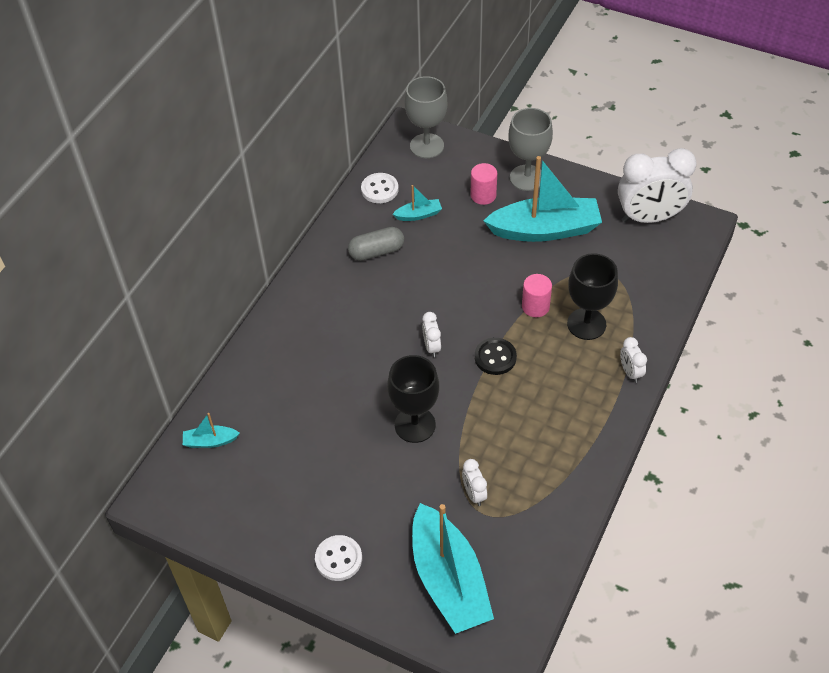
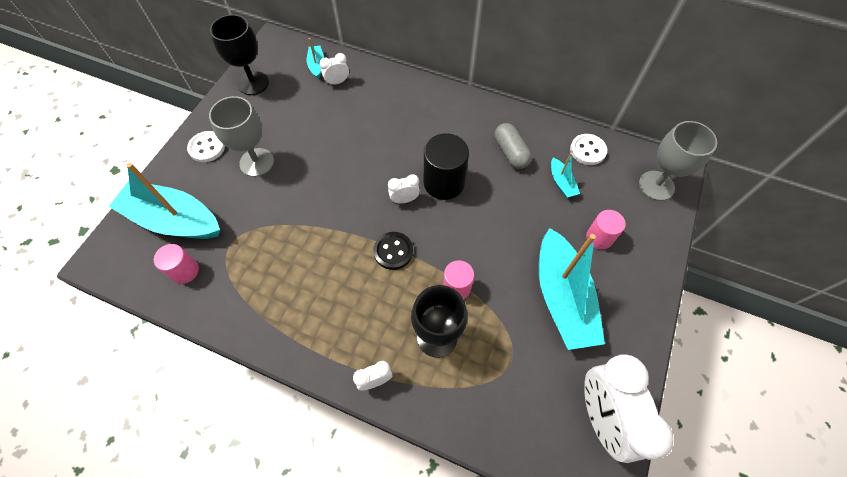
camera: 85 degrees right, 10 degrees up
(412, 311) = (444, 183): none -> black cylinder
(415, 425) = (322, 190): black goblet -> black goblet (253, 83)
(448, 579) = (174, 220): turquoise boat -> turquoise boat turned 45 degrees clockwise
(474, 494) = (249, 236): white clock -> white clock (337, 82)
(517, 556) = (185, 271): none -> pink cylinder
(527, 178) = (634, 280): grey goblet -> grey goblet (257, 162)

